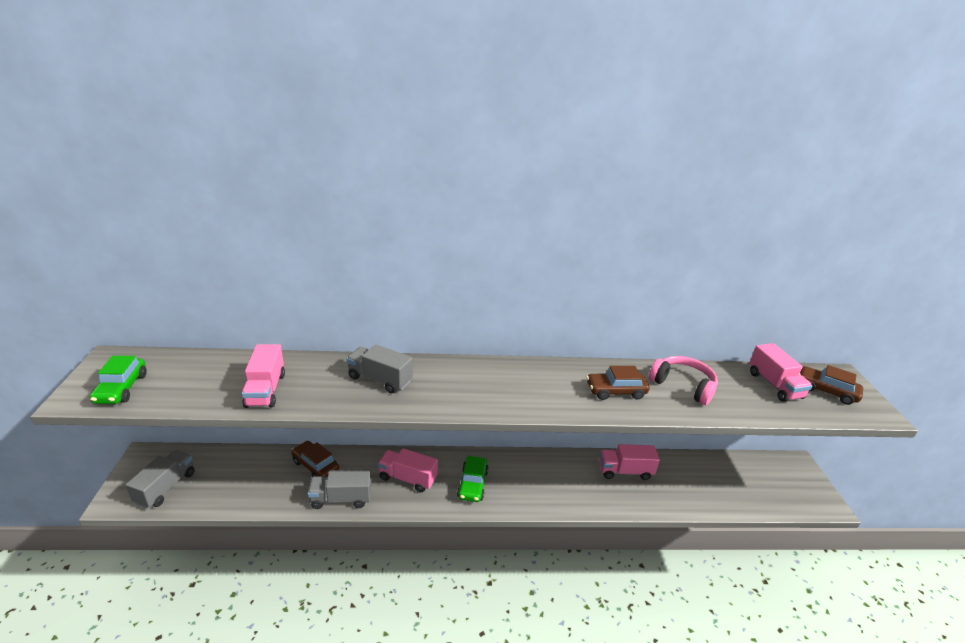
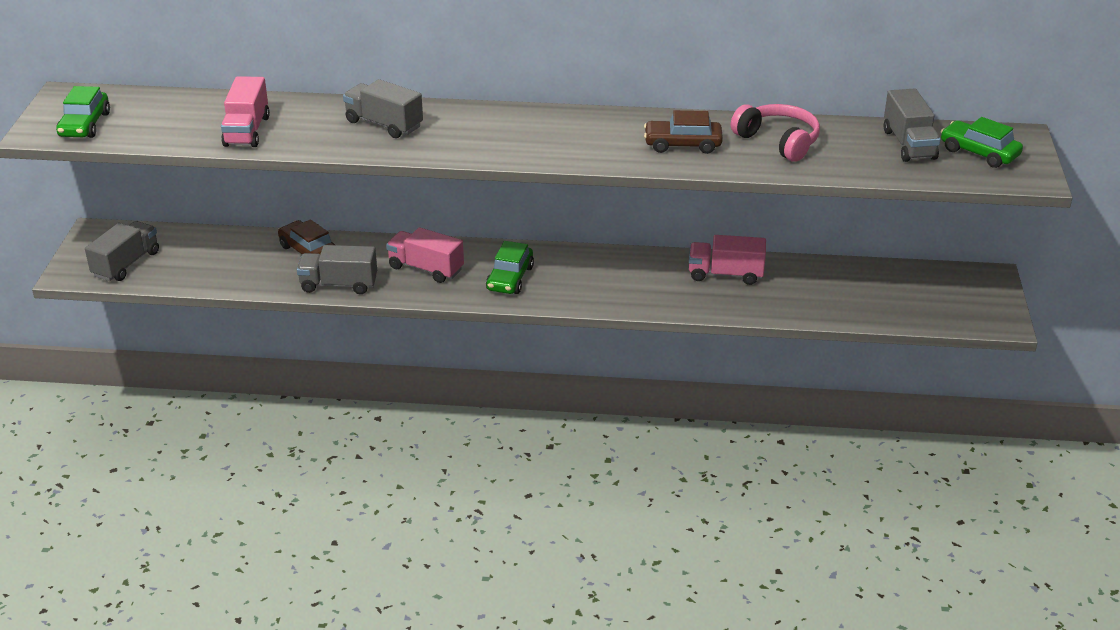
camera: 10 degrees right, 5 degrees up
(774, 385) = (908, 144): pink truck -> grey truck
(826, 391) = (979, 153): brown car -> green car

